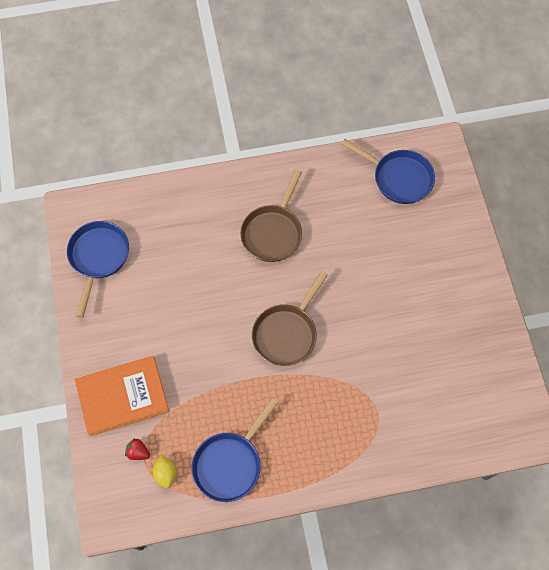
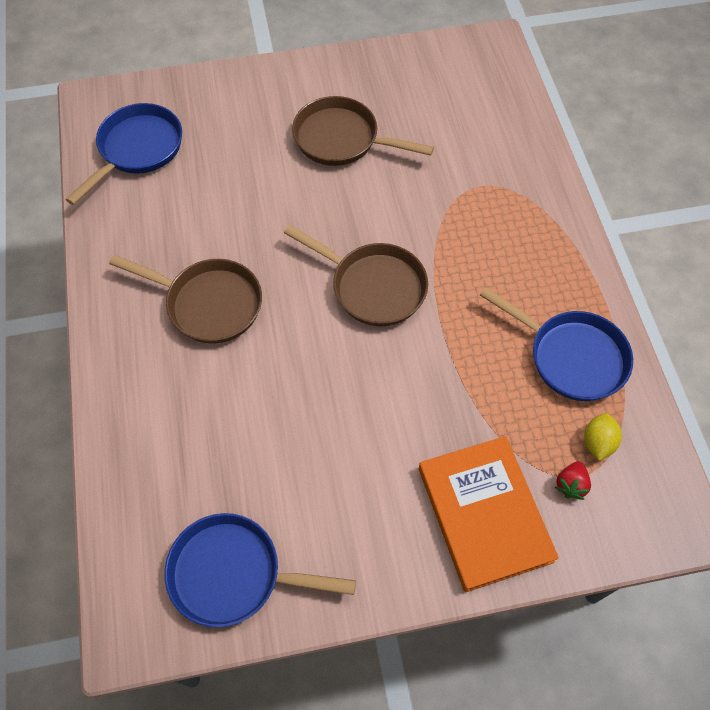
camera: 90 degrees left, 5 degrees down
(166, 473) = (597, 442): yellow lemon -> yellow lemon turned 60 degrees counterclockwise
(417, 312) = (342, 139): none -> brown pan

